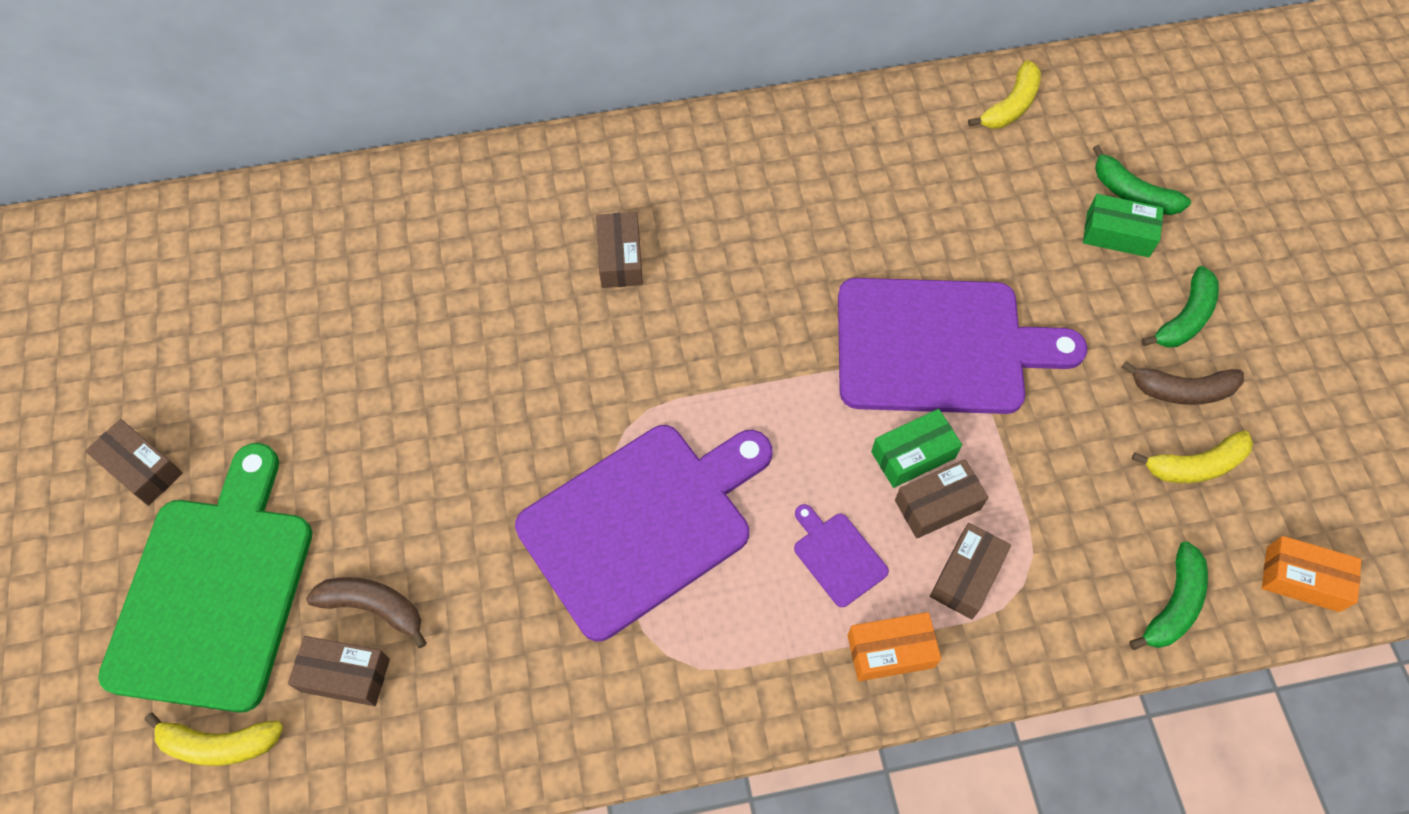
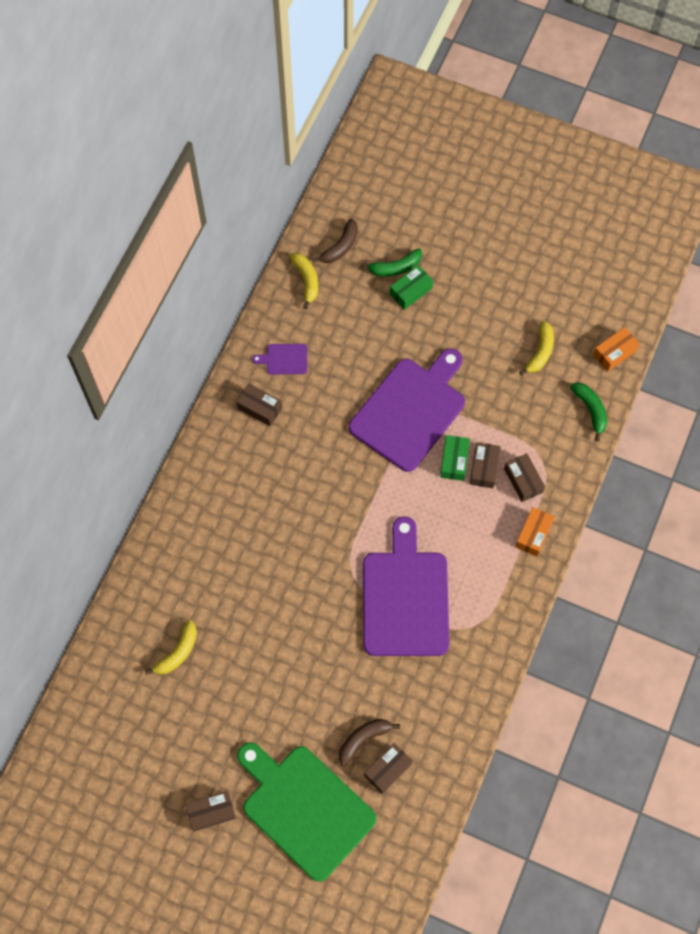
camera: 55 degrees left, 5 degrees up
(219, 744) = (383, 842): yellow banana -> yellow banana (177, 652)
(620, 258) = (257, 518): brown box -> brown box (260, 408)
(837, 556) = (478, 526): purple cutting board -> purple cutting board (284, 359)
(1182, 390) = (504, 328): brown banana -> brown banana (340, 247)
(1184, 318) = (472, 299): green banana -> none

